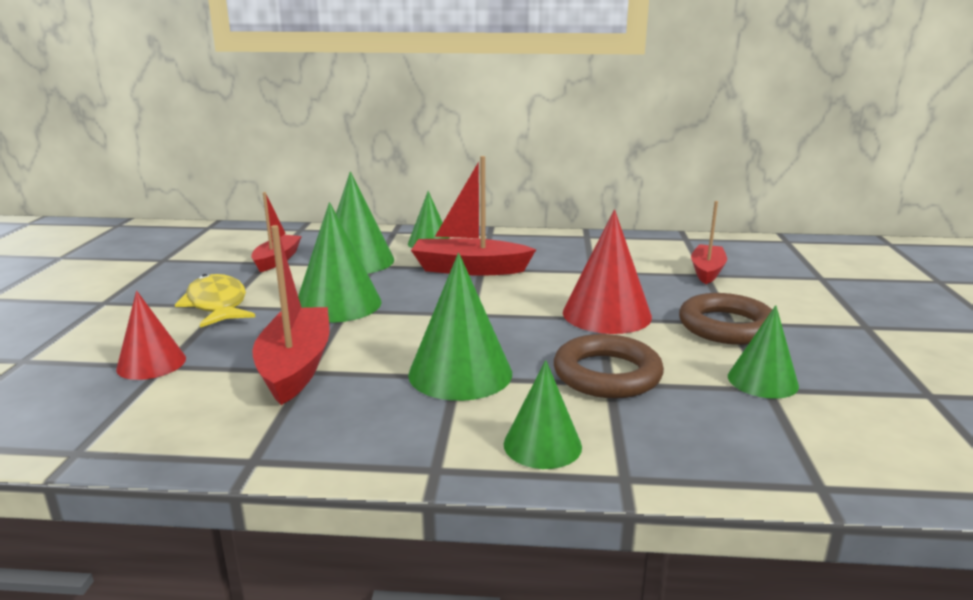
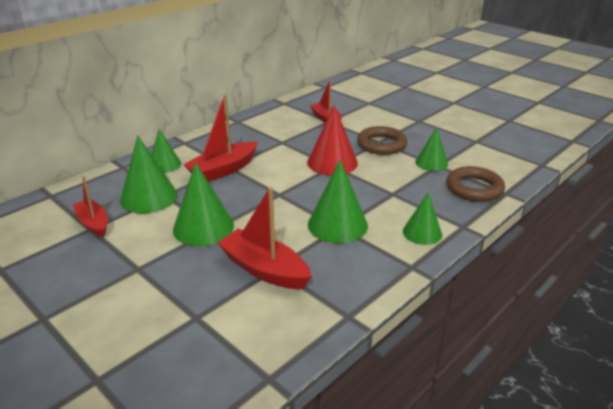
camera: 50 degrees left, 10 degrees up
(151, 363) = (186, 321): red cone -> none
(217, 305) = (132, 270): yellow fish -> none
(607, 374) = (385, 190): brown ring -> brown ring (474, 188)

